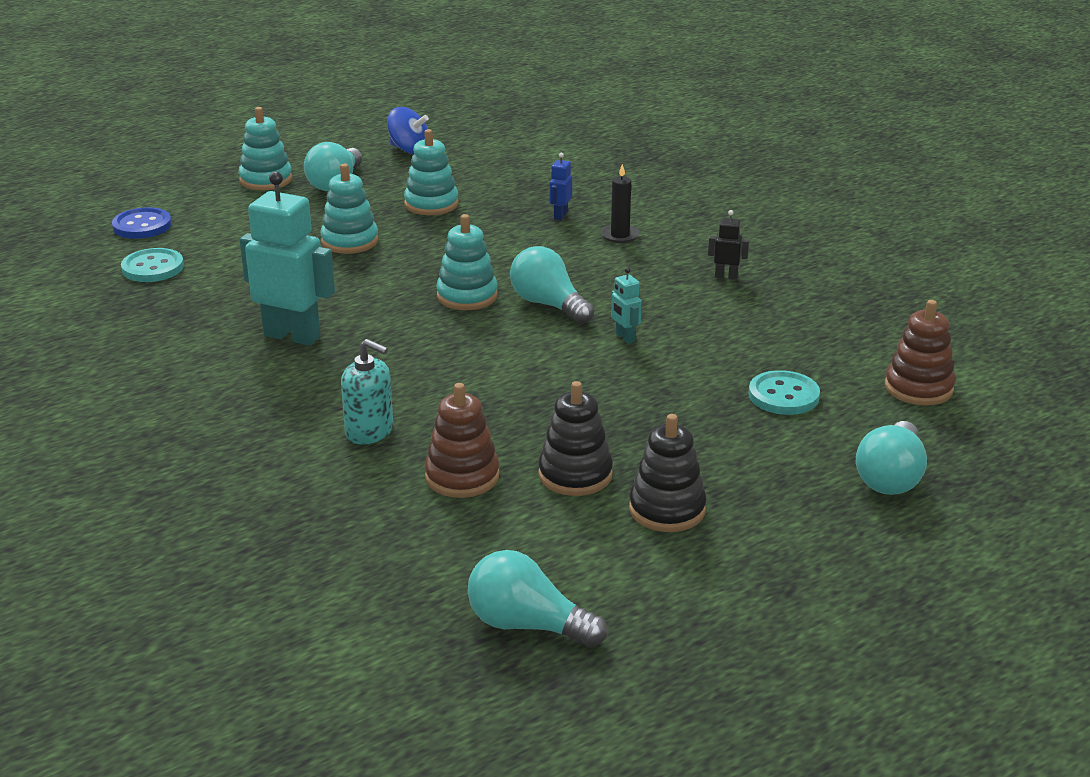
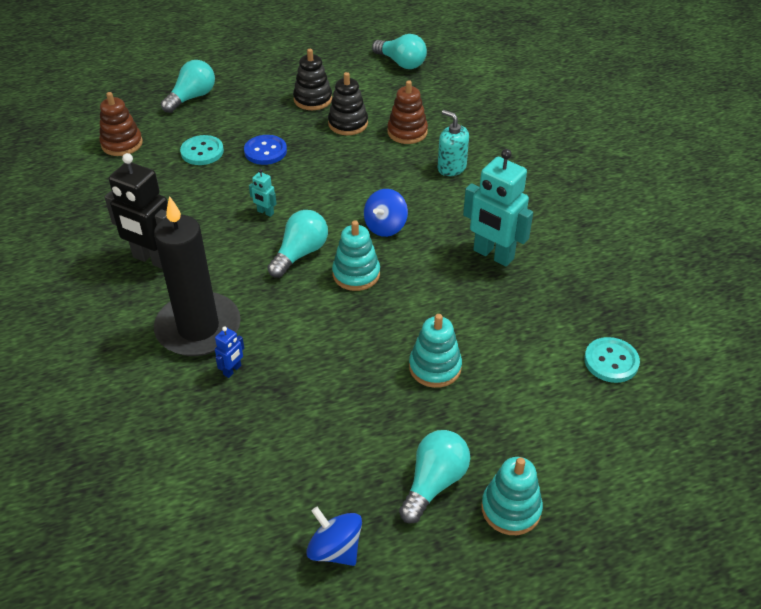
camera: 165 degrees left, 15 degrees up
(142, 226) = (634, 436): blue button -> blue button (265, 151)
(431, 204) = (344, 416): turquoise stacking toy -> none
(449, 345) = (385, 226): none -> blue spinning top
(548, 305) = (300, 253): turquoise light bulb -> turquoise light bulb turned 120 degrees counterclockwise
(620, 235) = (198, 328): black candle -> black candle, size x2.46
(625, 337) = (265, 212): turquoise robot -> turquoise robot turned 135 degrees clockwise
(726, 276) = (152, 259): black robot -> black robot, size x2.26

